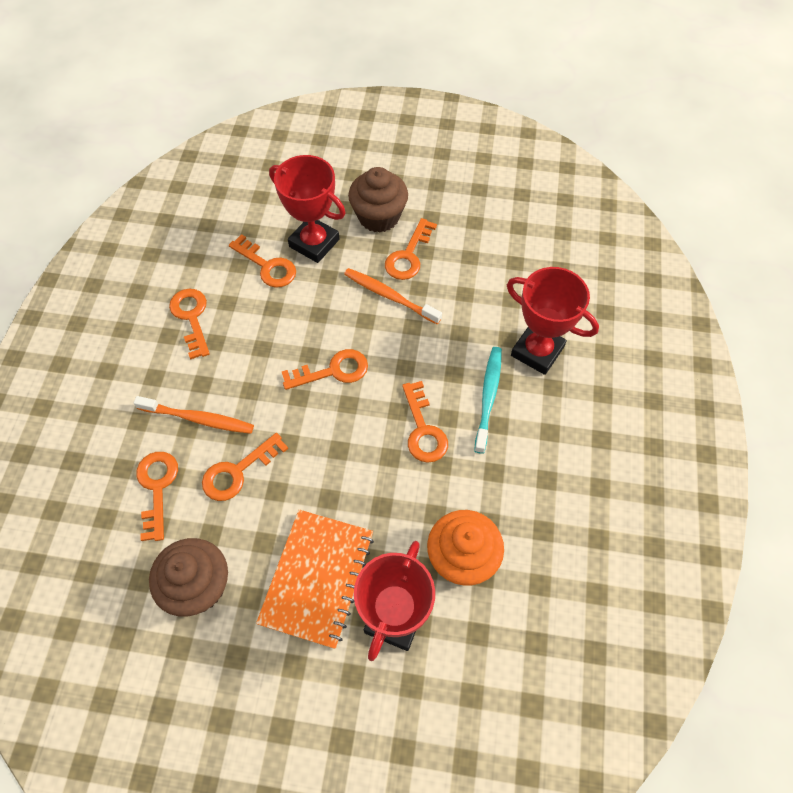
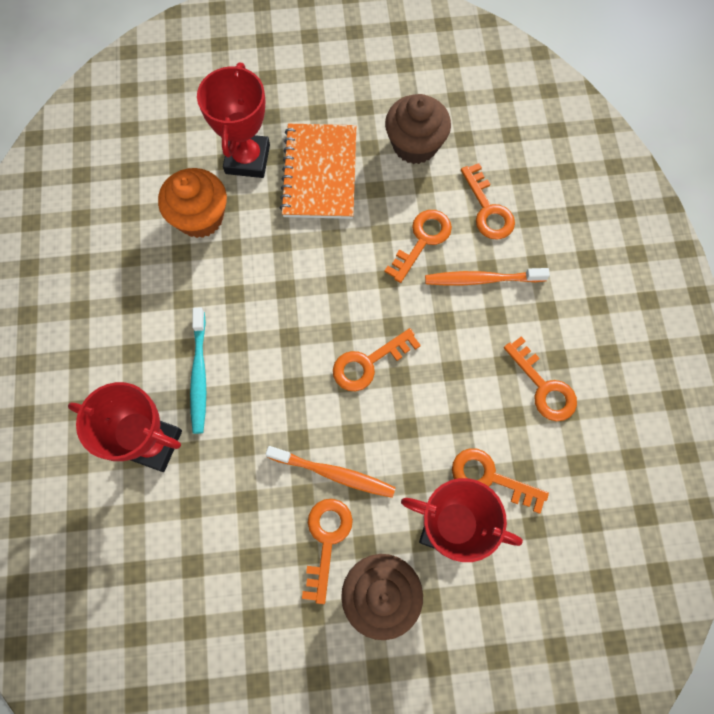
camera: 165 degrees right, 10 degrees up
(423, 429) = (259, 323): orange key -> none

